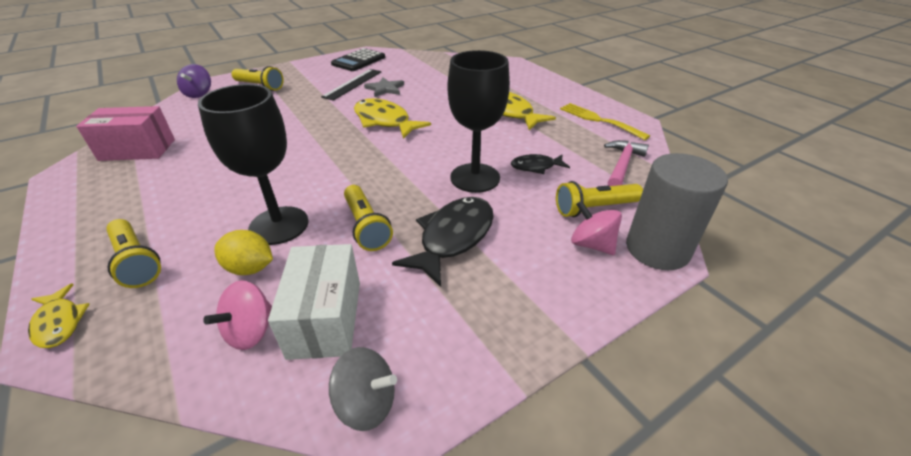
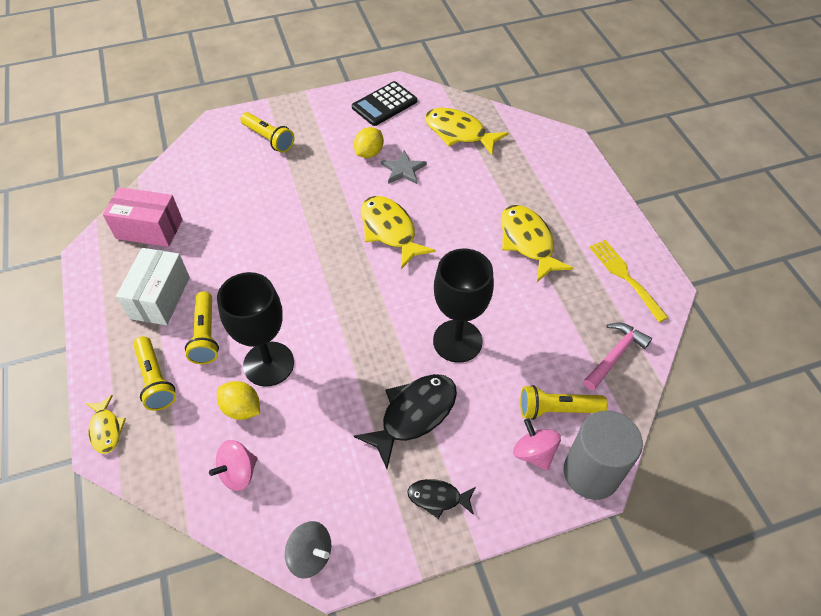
camera: 15 degrees right, 15 degrees up
(199, 94) = (205, 142): purple spinning top -> none
(325, 318) = (293, 475): white box -> white box (160, 297)
(353, 84) = (369, 153): black ruler -> yellow lemon
(366, 226) = (342, 383): yellow flashlight -> yellow flashlight (206, 335)
(424, 67) = (459, 133): none -> yellow fish
(536, 167) = (524, 338): black fish -> black fish (438, 498)

